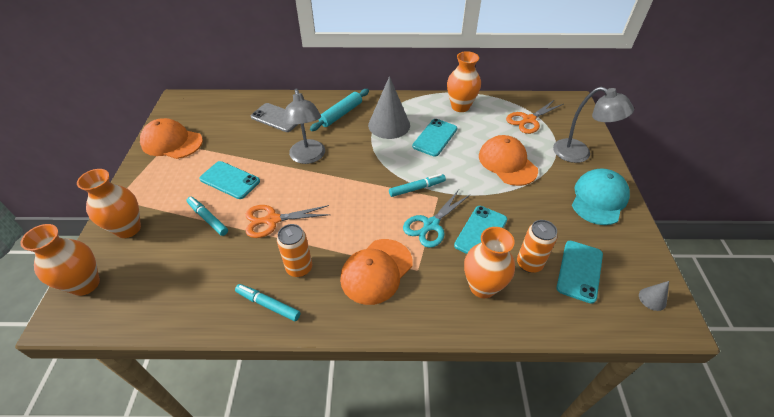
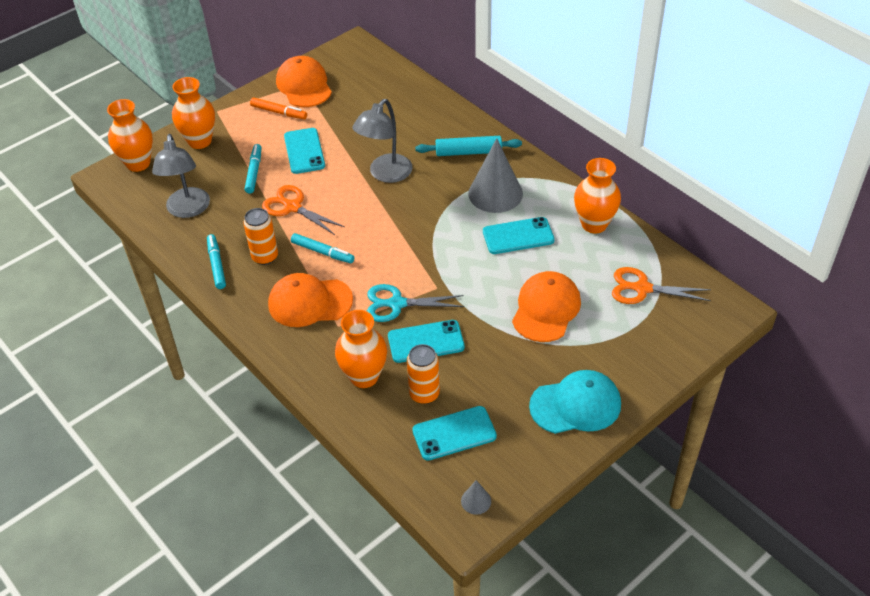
camera: 50 degrees right, 0 degrees up
(174, 169) = (279, 112): none -> orange marker
(277, 118) = (409, 117): grey phone -> none
(417, 188) = (431, 267): turquoise marker -> turquoise marker (322, 252)
(579, 154) = (633, 357): grey lamp -> grey lamp (188, 210)

